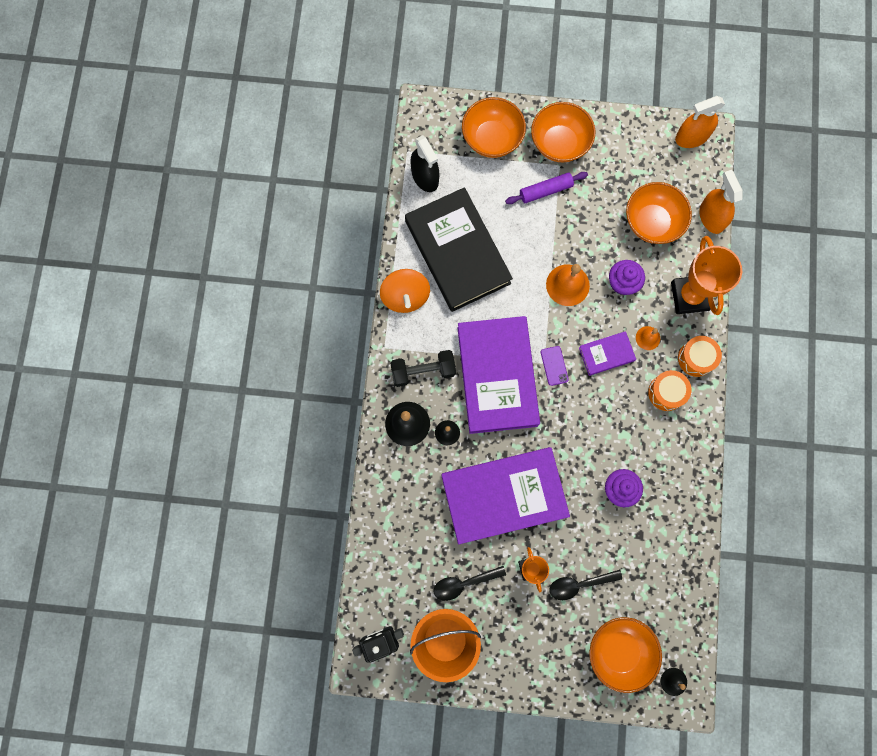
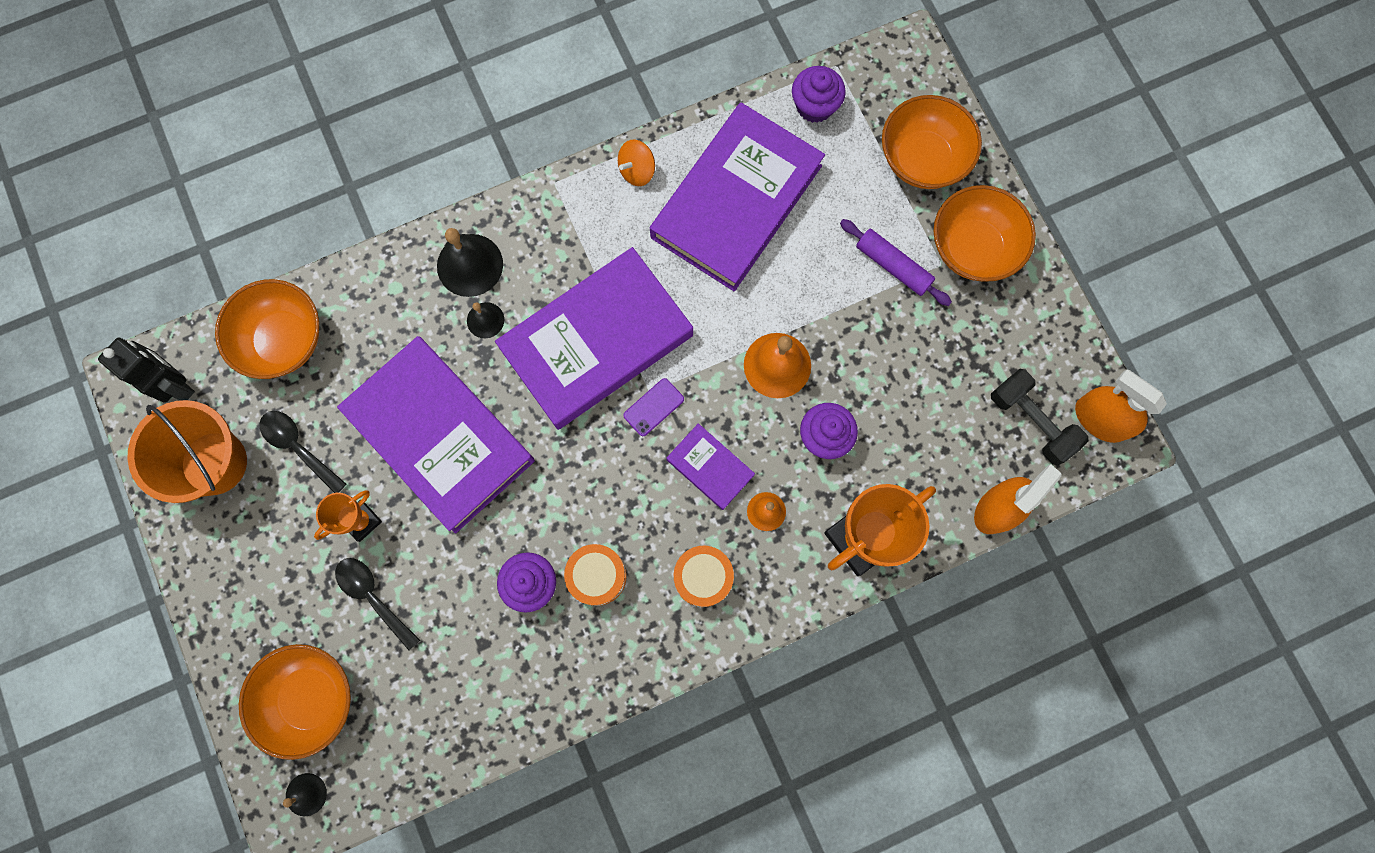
camera: 60 degrees right, 0 degrees up
(405, 296) = (637, 171): orange spinning top -> orange spinning top, size x0.61
(423, 371) = (550, 246): black dumbbell -> black dumbbell (1031, 421)
(425, 177) = (815, 106): black spray bottle -> purple cupcake
(457, 252) = (736, 201): black book -> purple book
(652, 222) = (937, 430): orange bowl -> orange bowl (283, 340)
(696, 358) = (776, 593): orange drum -> orange drum (597, 576)

